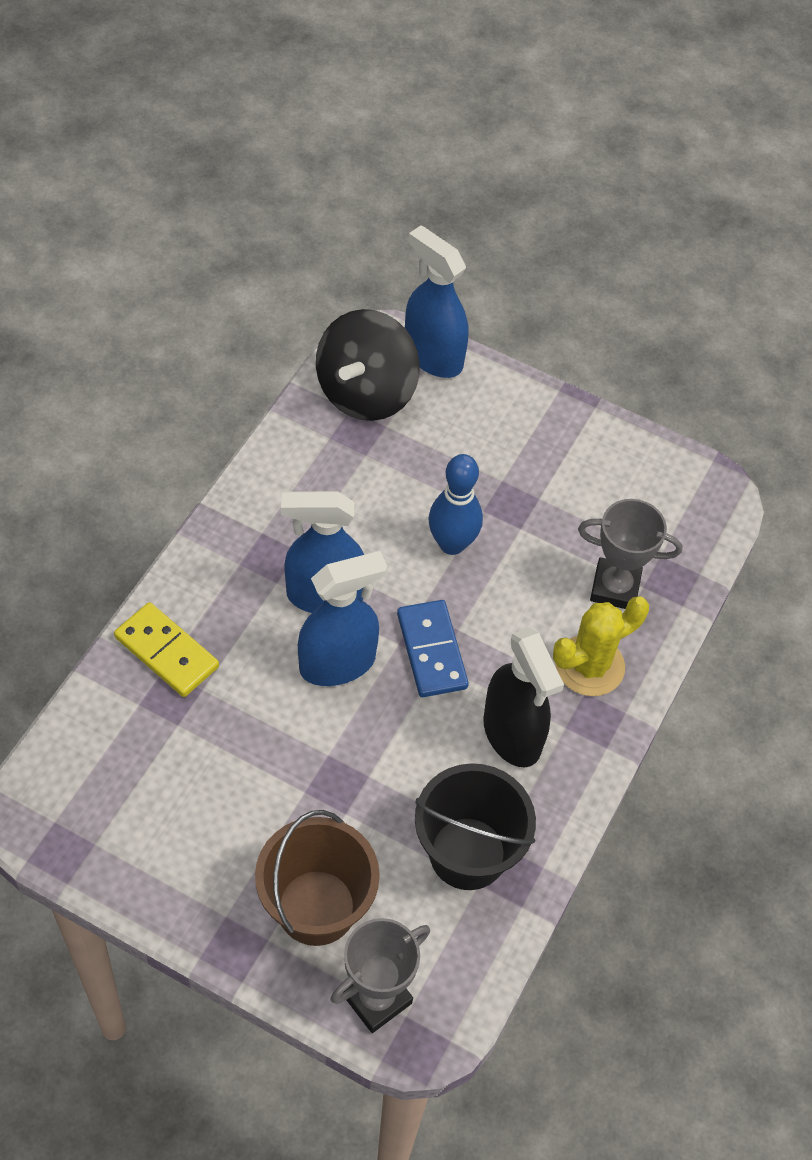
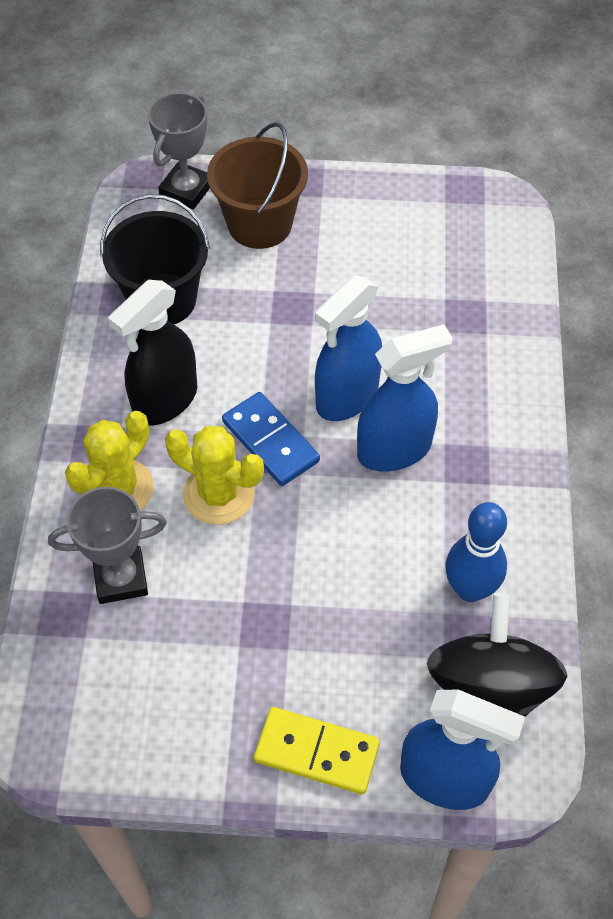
camera: 160 degrees right, 0 degrees up
(167, 652) = (494, 346): yellow domino -> yellow domino (316, 752)
(452, 544) = (304, 552): blue bowling pin -> blue bowling pin (470, 589)
(501, 623) = (218, 494): none -> yellow cactus
(512, 734) = (165, 400): black spray bottle -> black spray bottle turned 90 degrees counterclockwise

